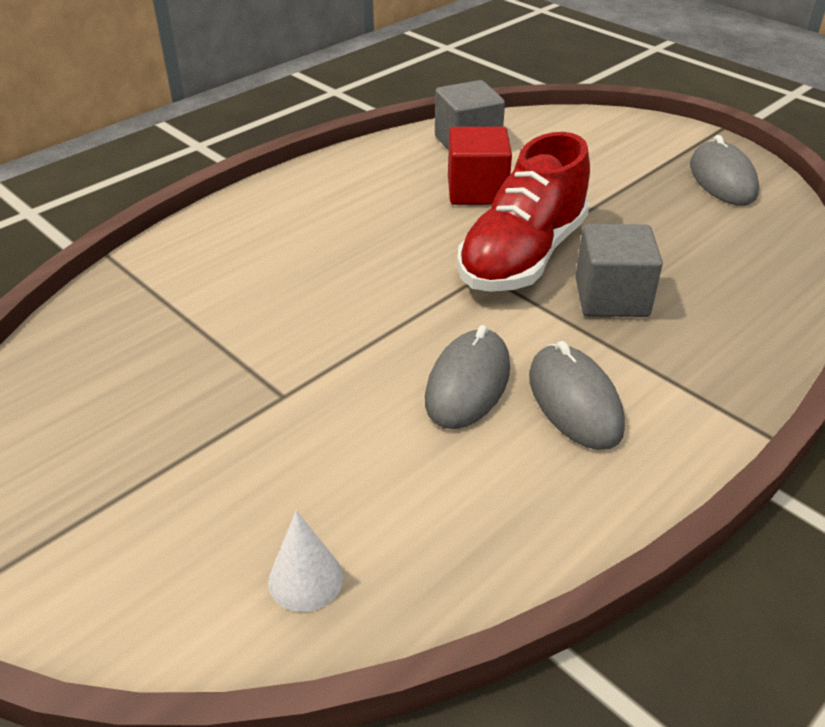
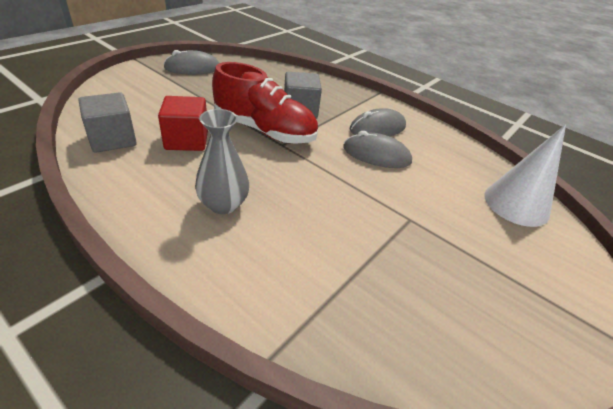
camera: 100 degrees left, 0 degrees up
(305, 579) = (516, 204): white cone -> white cone, size x1.90
(334, 225) = (223, 204): none -> grey vase

